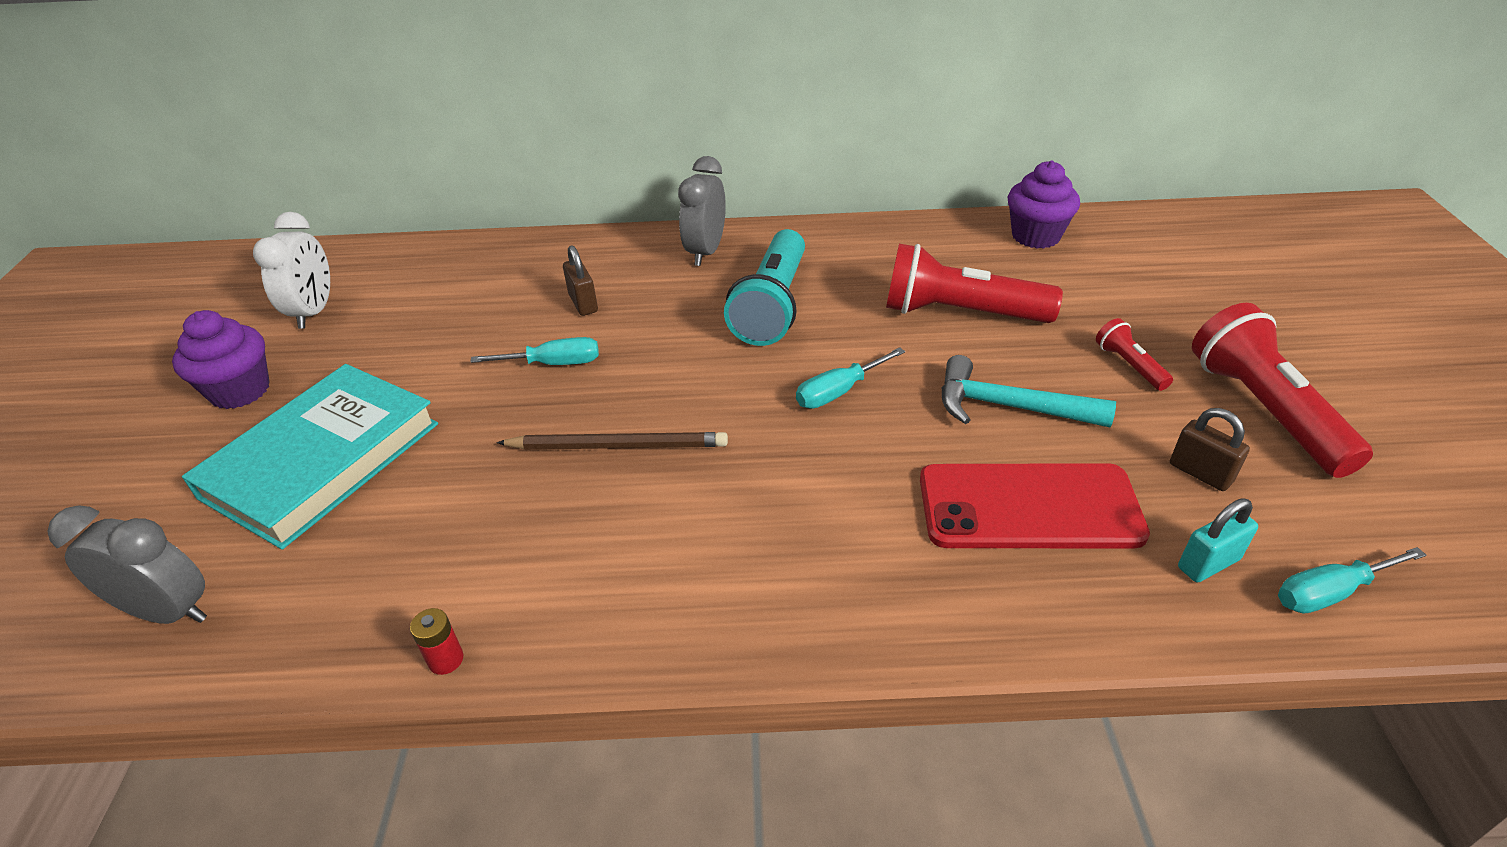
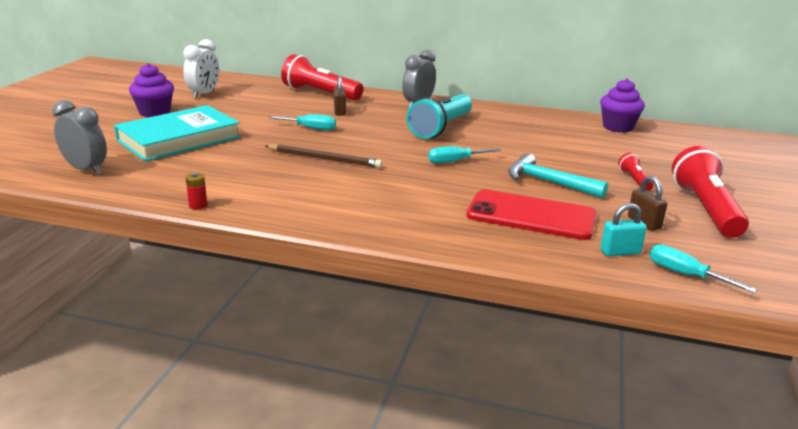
camera: 15 degrees right, 15 degrees down
(960, 312) = (547, 146): red flashlight -> red flashlight (320, 93)
(1329, 592) = (685, 274): turquoise screwdriver -> turquoise screwdriver turned 45 degrees clockwise

